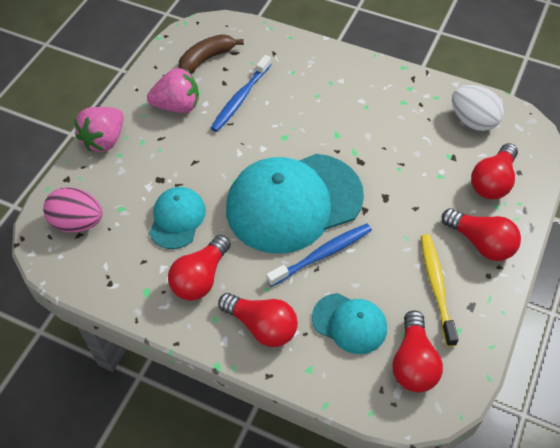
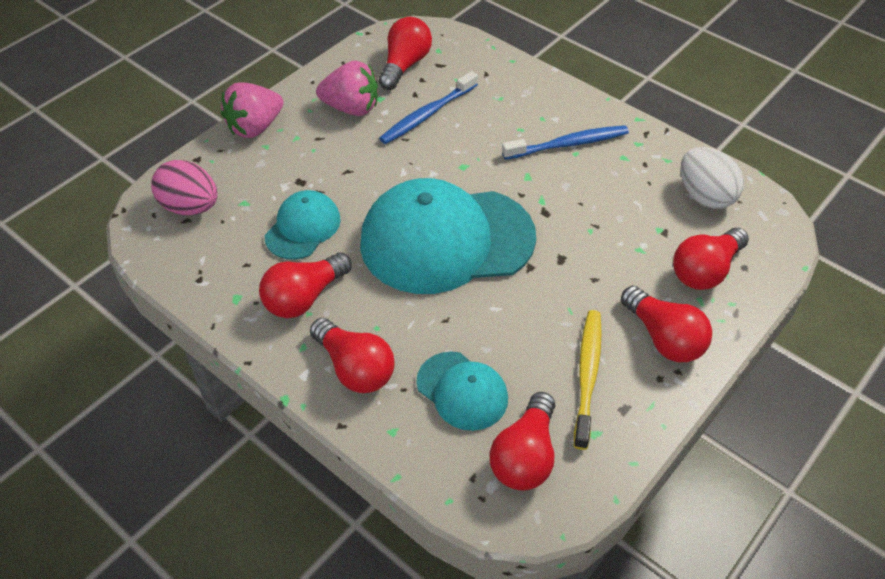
camera: 15 degrees right, 5 degrees down
(206, 59) = (405, 65): brown banana -> red light bulb
(322, 254) = (459, 305): blue toothbrush -> blue toothbrush (568, 144)

